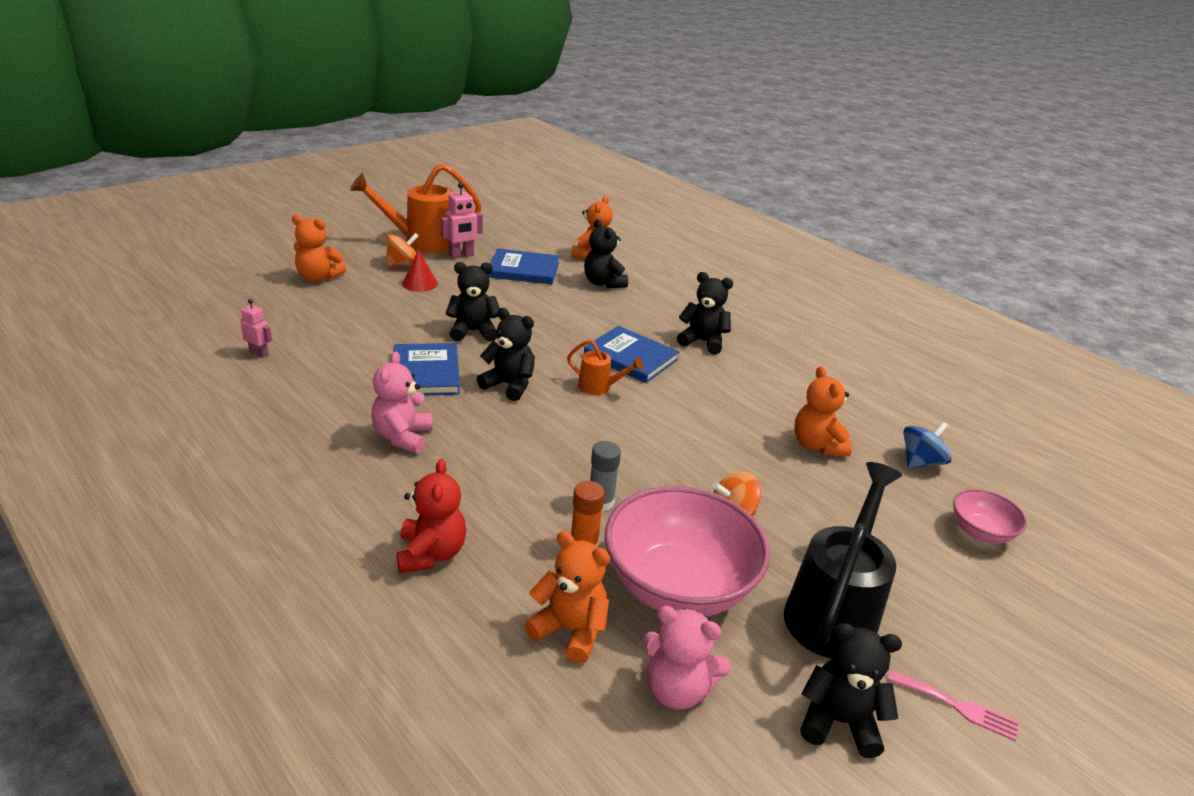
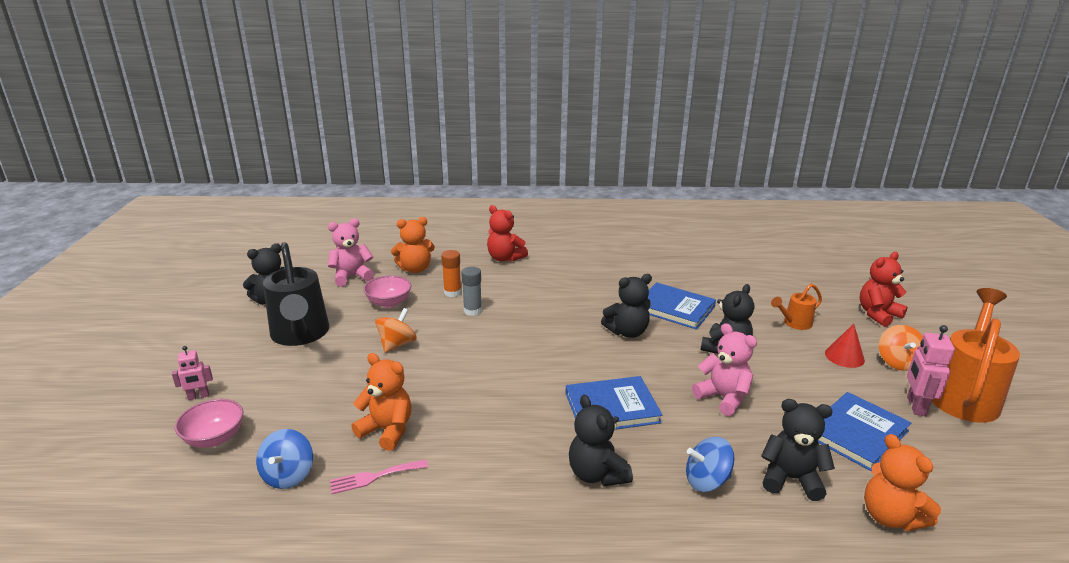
camera: 135 degrees right, 5 degrees down
(259, 353) = (750, 266): pink robot -> pink robot (198, 396)
(318, 277) = (877, 314): orange teddy bear -> red teddy bear
(403, 437) = (607, 279): pink teddy bear -> pink teddy bear (723, 398)
(599, 387) = (584, 368): orange watering can -> orange watering can (794, 323)
(647, 306) = (706, 481): none -> blue spinning top
(678, 586) = (389, 303): pink bowl -> pink bowl, size x0.49
(702, 342) = (597, 474): black teddy bear -> black teddy bear turned 90 degrees clockwise
(957, 706) = (213, 333): pink fork -> pink fork (374, 477)

